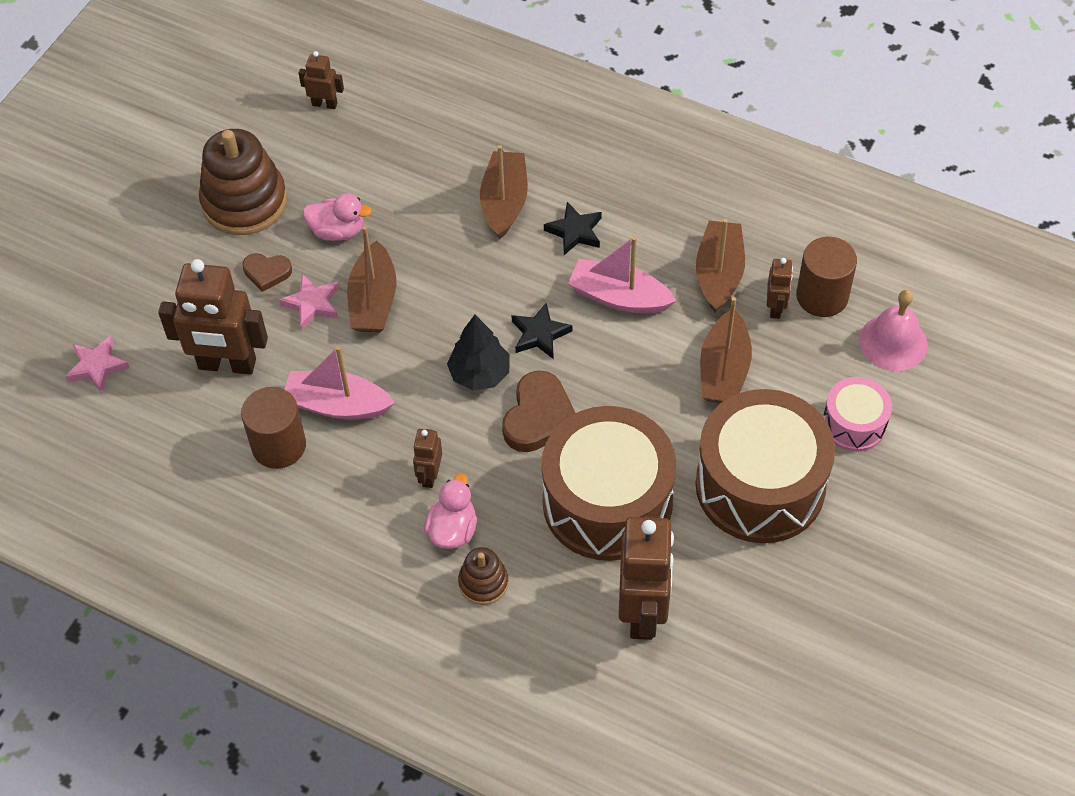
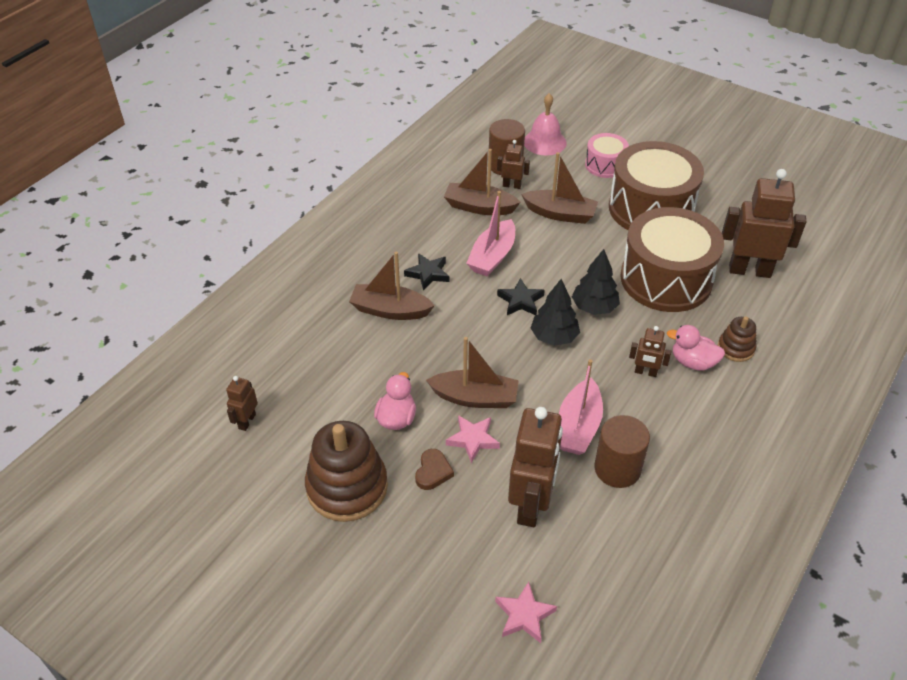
camera: 85 degrees left, 10 degrees down
(539, 417) = (594, 307): brown heart -> black tree

